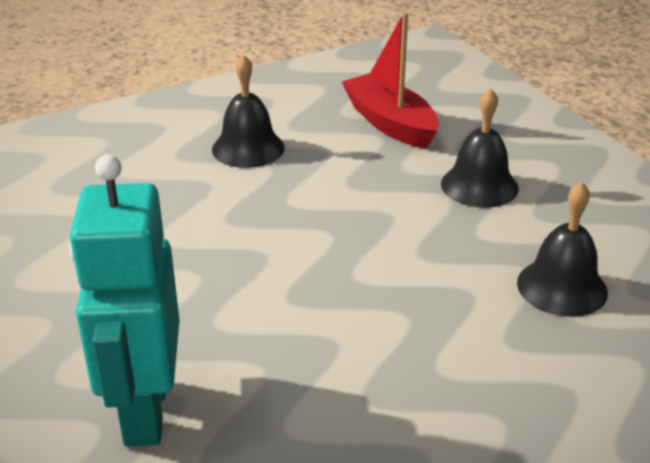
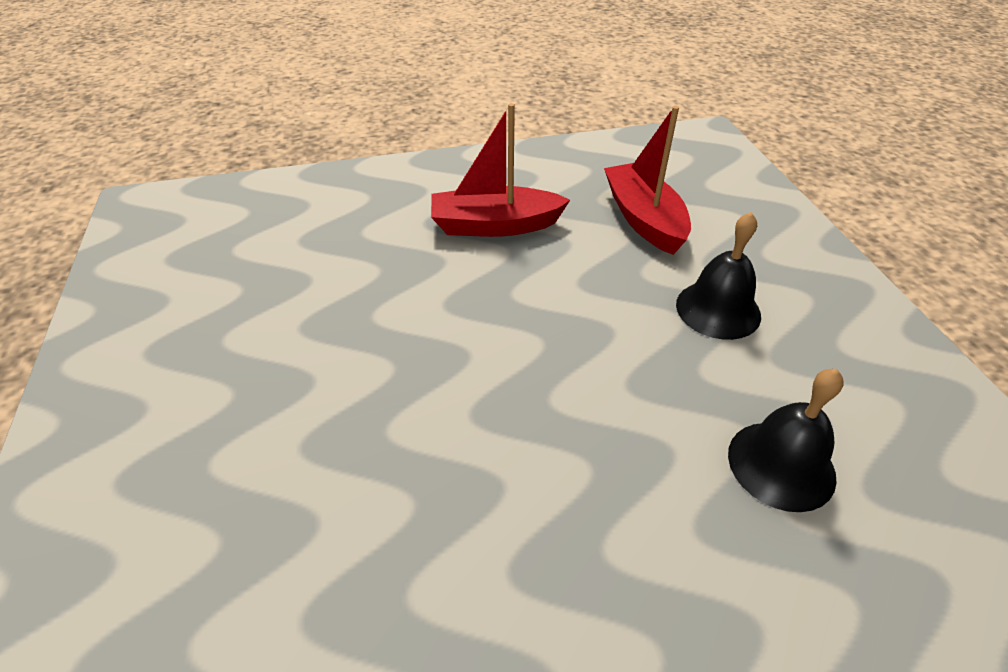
camera: 15 degrees right, 10 degrees up
(144, 411) = (272, 531): turquoise robot -> none
(248, 148) = (494, 225): black bell -> red boat

